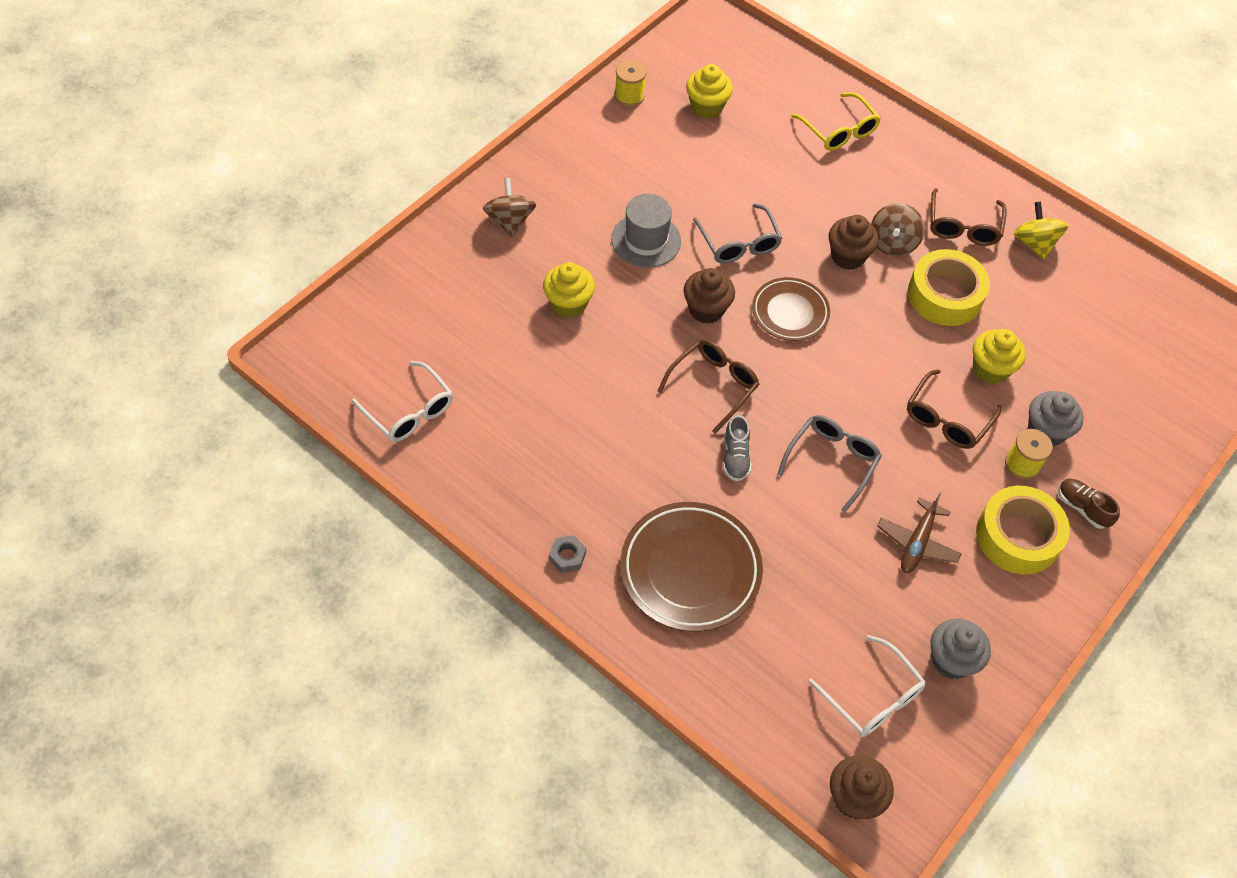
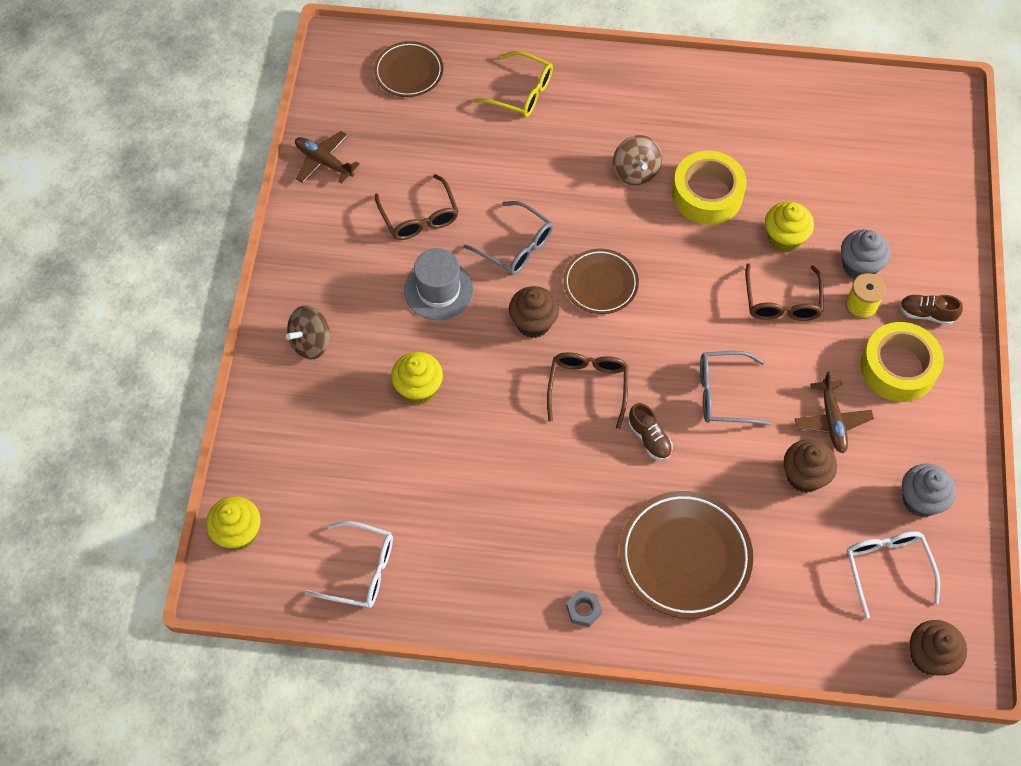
camera: 30 degrees left, 5 degrees up
(510, 221) = (311, 342): brown spinning top -> brown spinning top turned 90 degrees counterclockwise
(629, 96) = (324, 162): yellow spool -> brown plane
(706, 107) = (397, 134): yellow cupcake -> yellow cupcake (238, 533)
(735, 457) = (649, 438): grey shoe -> brown shoe
(753, 67) = (409, 72): none -> brown plate
(832, 461) = (723, 394): grey glasses -> grey glasses turned 90 degrees counterclockwise
(848, 256) = (609, 205): brown cupcake -> brown cupcake (804, 476)
(872, 697) = (887, 568): white glasses -> white glasses turned 120 degrees counterclockwise
(963, 226) = (679, 123): brown glasses -> brown glasses (419, 217)
(1034, 243) = (742, 106): yellow spinning top -> none

